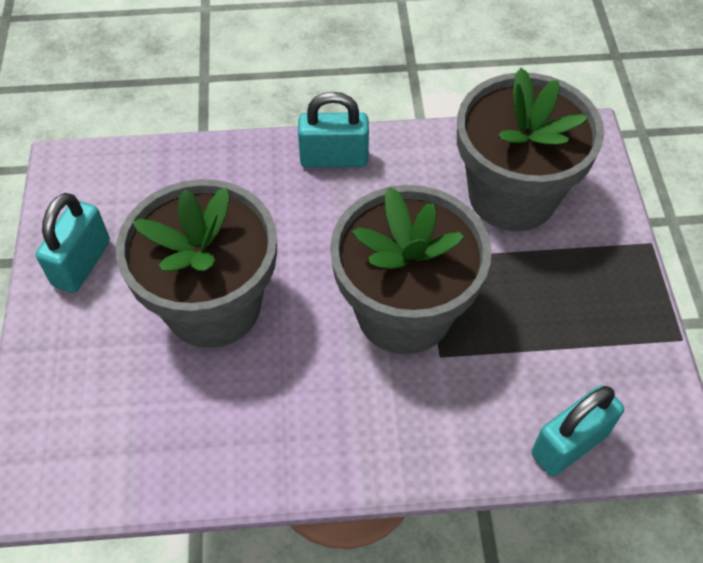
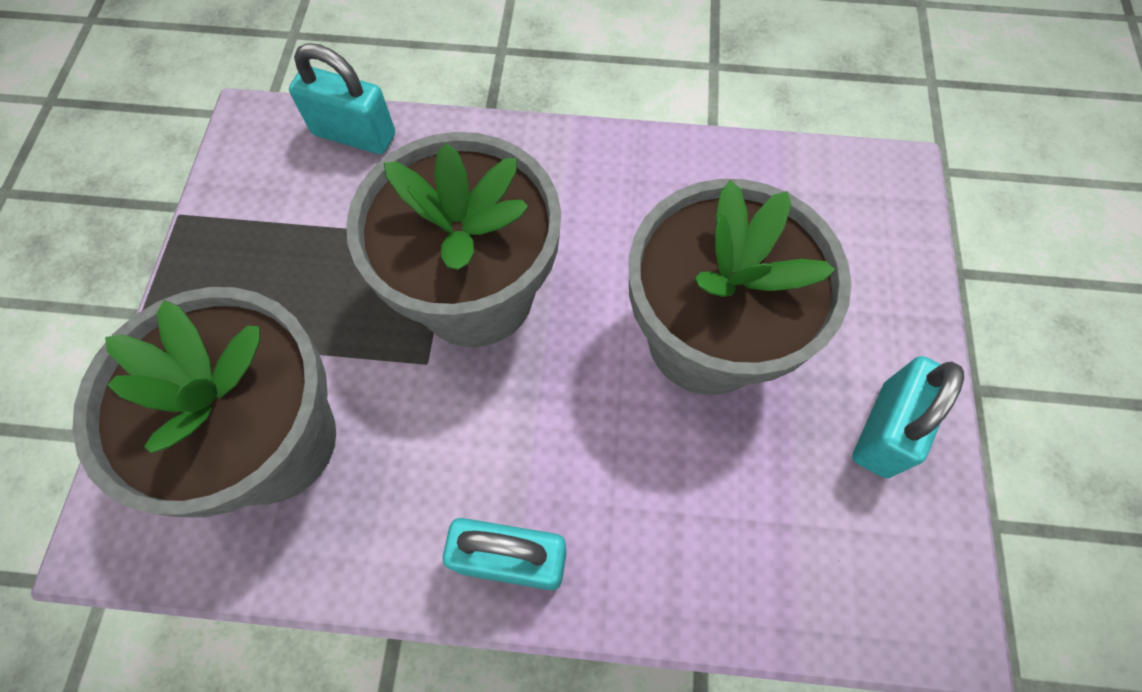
camera: 170 degrees left, 10 degrees up
(569, 444) = (354, 134): turquoise padlock -> turquoise padlock turned 45 degrees clockwise

